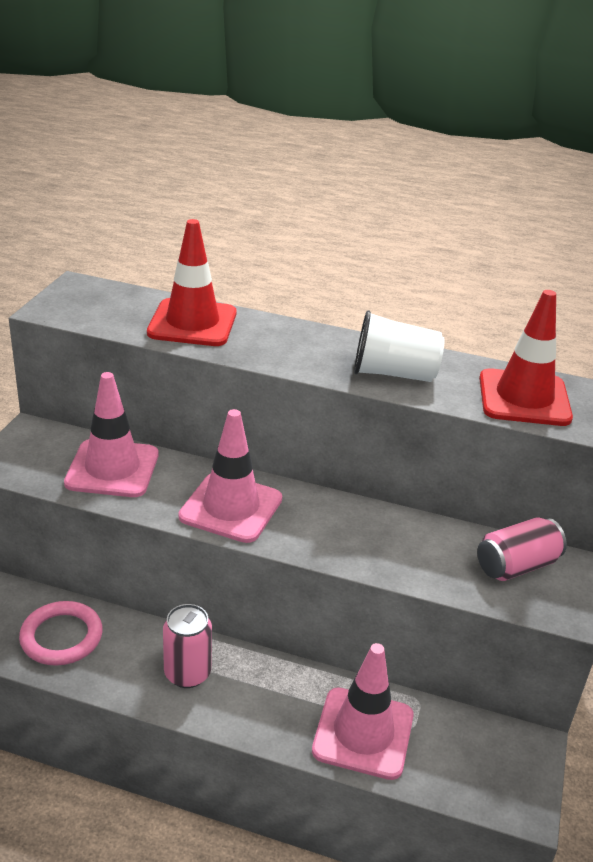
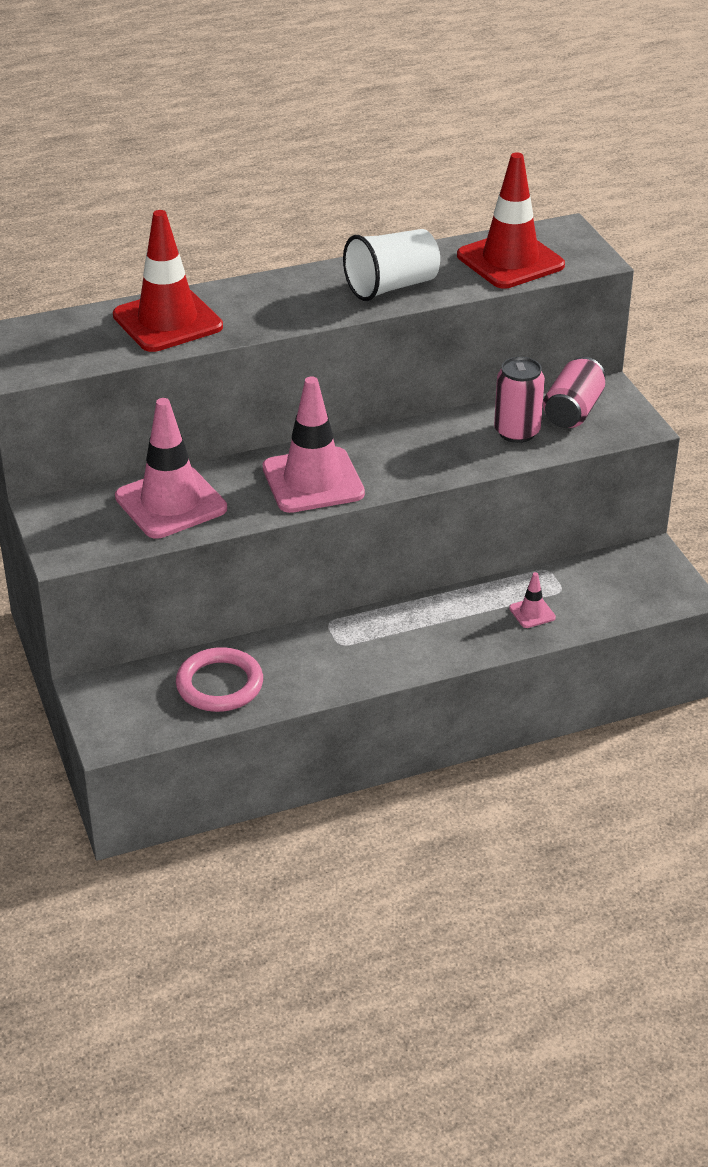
camera: 35 degrees left, 5 degrees up
(187, 673) = (356, 650): pink can -> pink can (517, 432)
(363, 733) = (532, 613): pink traffic cone -> pink traffic cone, size x0.43

